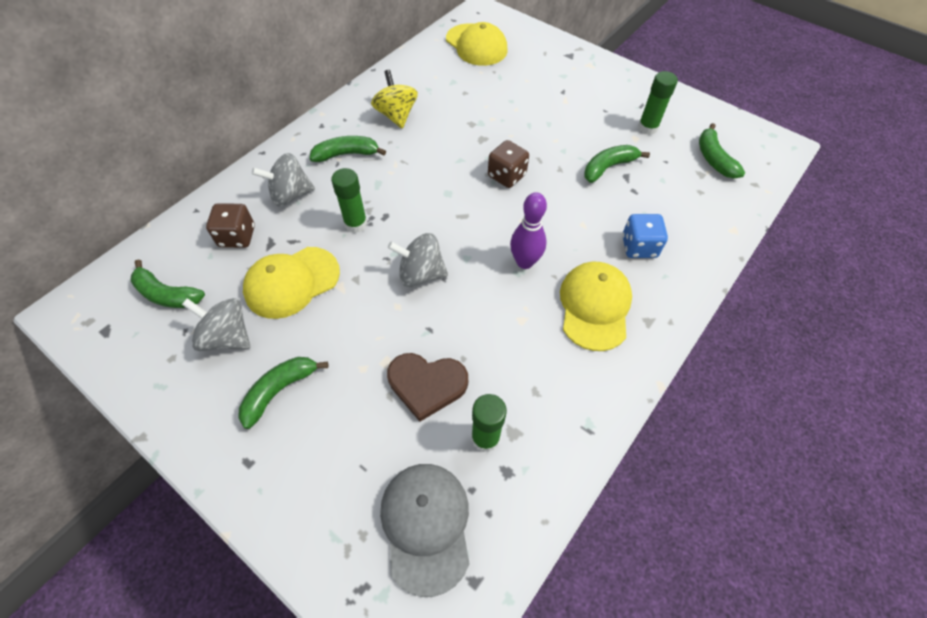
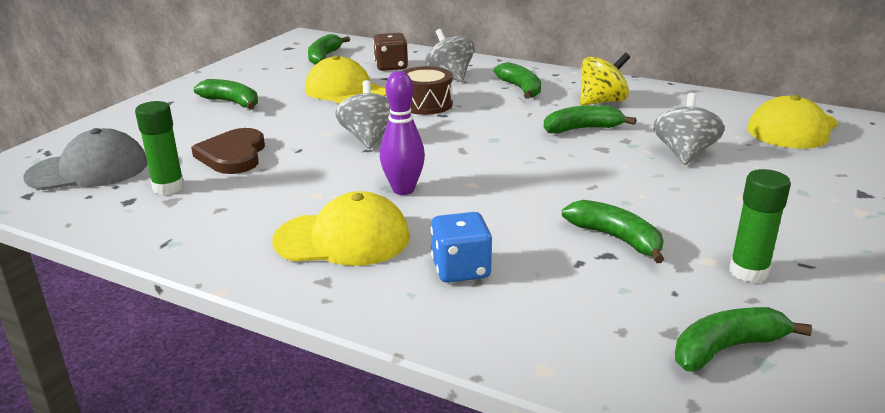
camera: 80 degrees right, 30 degrees down
(227, 337) = (284, 79): grey spinning top -> grey spinning top (684, 154)
(356, 224) = (425, 104): green glue stick -> brown drum
(445, 140) = (582, 129): none -> green banana
(506, 176) = (545, 168): brown dice -> none

